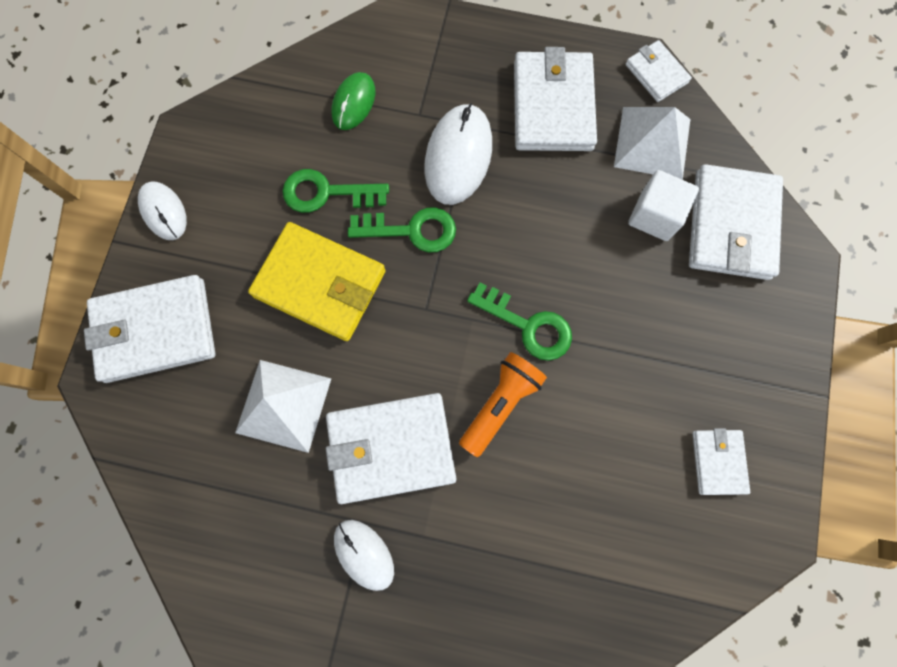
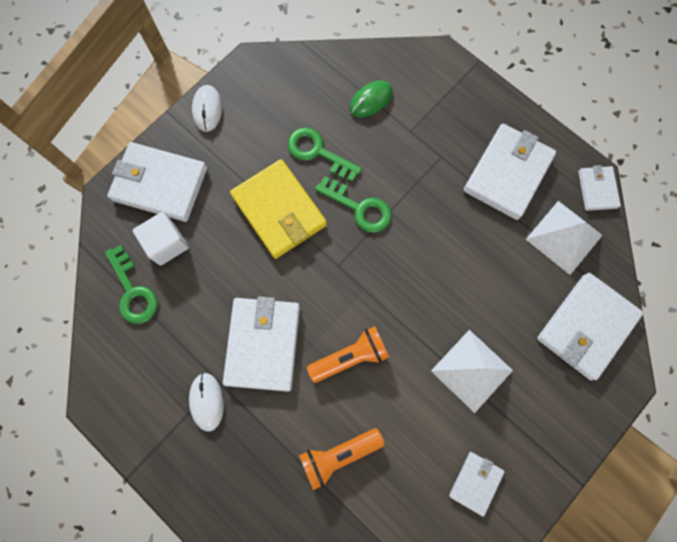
camera: 30 degrees right, 0 degrees up
(284, 405) = (211, 277): white pyramid -> white pyramid (472, 370)
(391, 448) = (263, 344): white wallet -> white wallet turned 75 degrees clockwise
(458, 156) = (420, 174): white mouse -> none
(528, 325) = (400, 315): green key -> green key (133, 291)
(552, 522) = (339, 454): none -> orange flashlight
(654, 216) = (534, 289): white cube -> white cube (167, 244)

